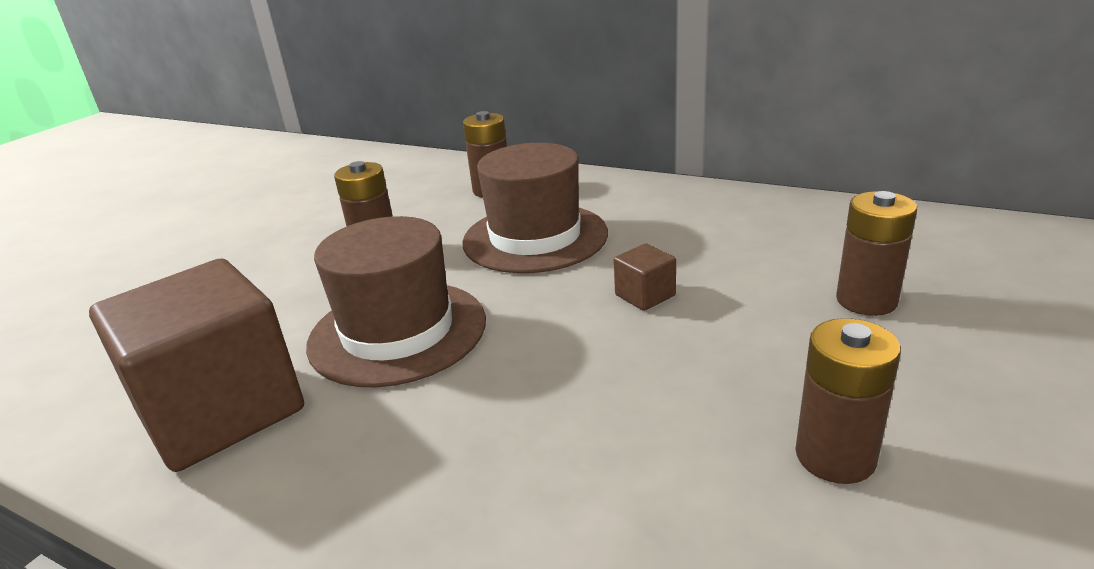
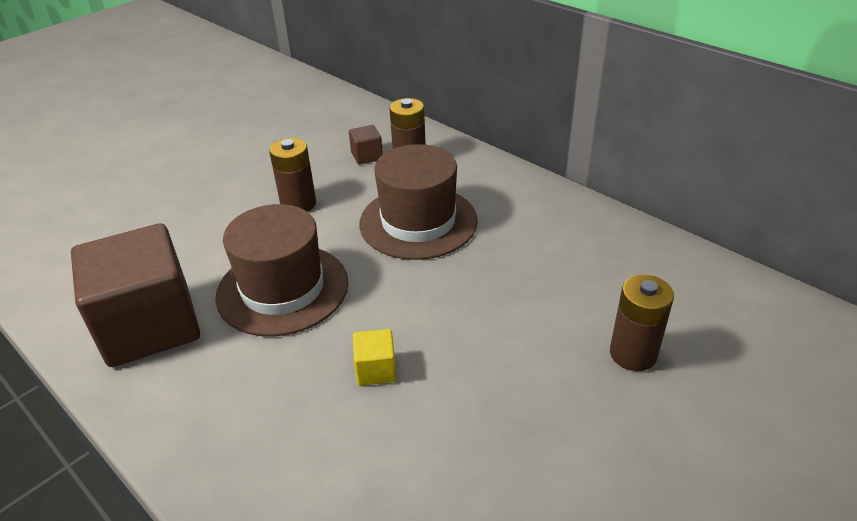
camera: 15 degrees right, 10 degrees up
(570, 385) = (376, 370): none -> yellow cube
(645, 295) = (469, 302): brown cube -> brown cube (367, 156)
(835, 456) = (519, 480): brown battery -> none

